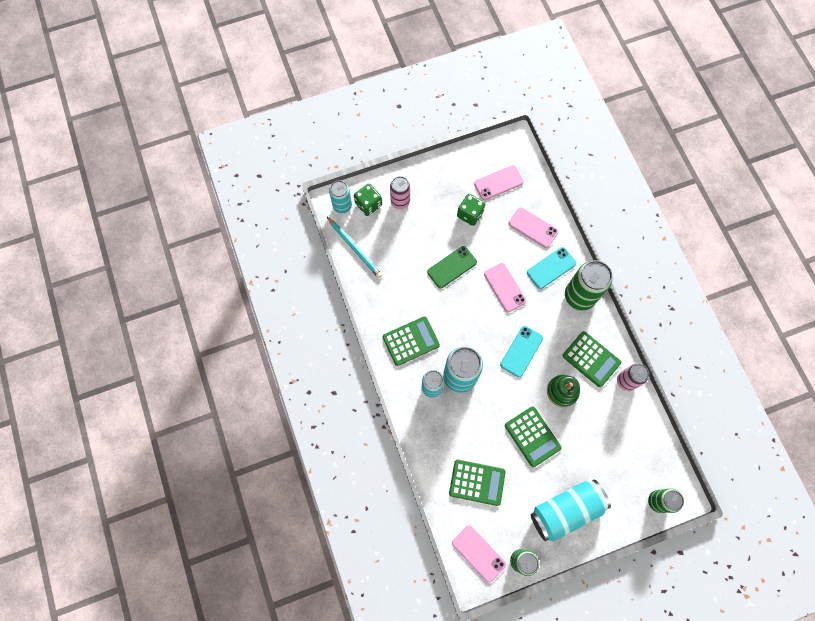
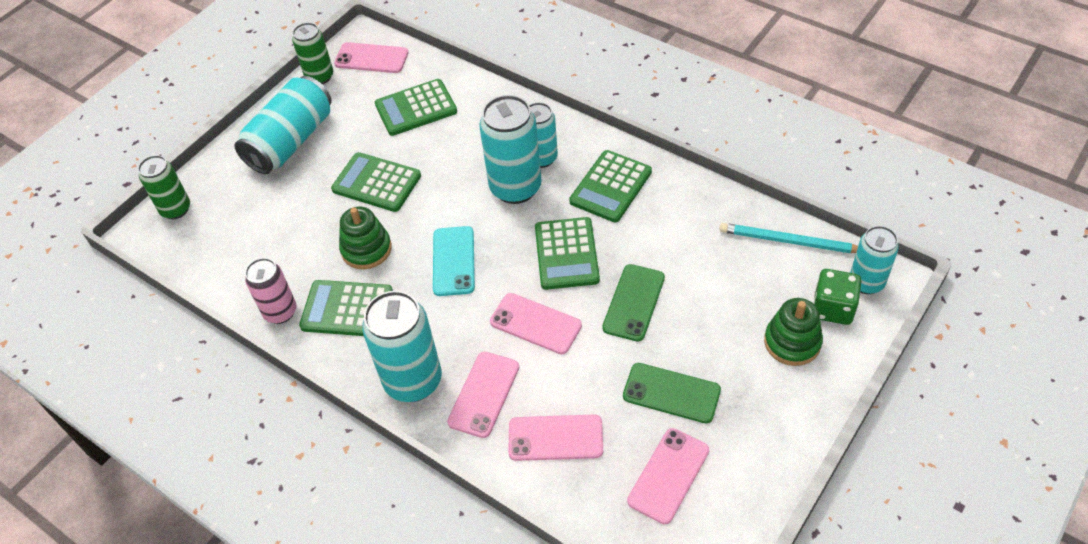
camera: 150 degrees right, 20 degrees down
(400, 201) = (792, 342): pink can -> green stacking toy
(463, 316) = (566, 254): none -> green calculator
(470, 214) = (671, 393): green dice -> green phone
(551, 268) = (484, 394): turquoise phone -> pink phone
(579, 296) = (413, 381): green can -> turquoise can

